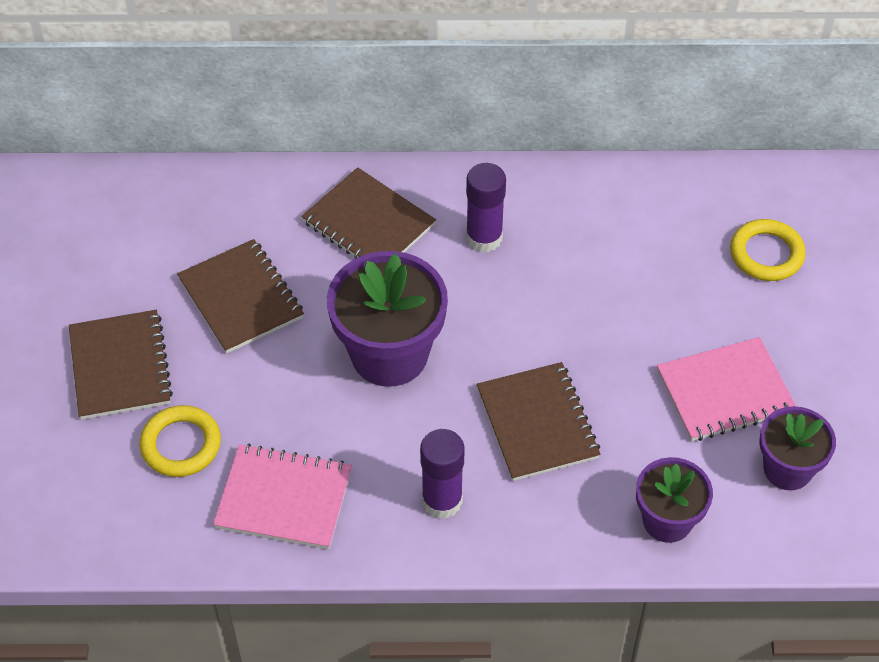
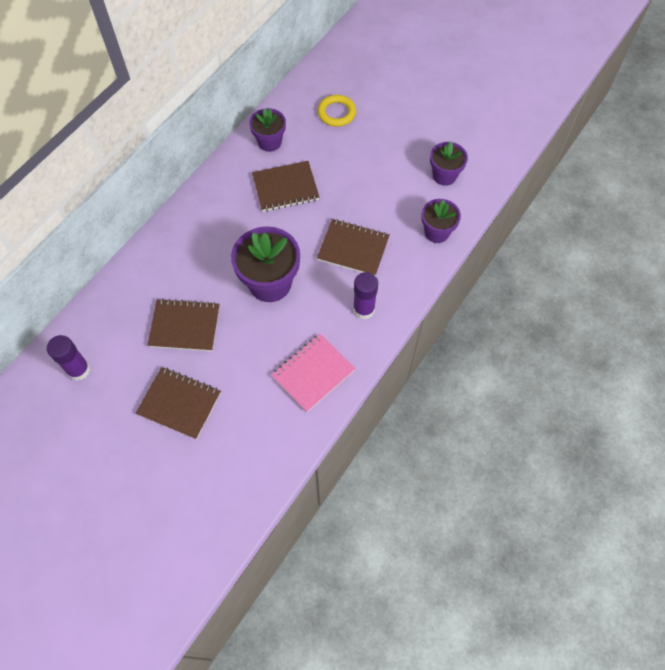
camera: 55 degrees left, 10 degrees up
(181, 444) = (248, 401): yellow ring -> none
(368, 223) = (188, 247): brown notebook -> brown notebook (285, 187)
(484, 238) = (238, 207): purple glue stick -> purple glue stick (79, 370)
(631, 205) = (269, 142): none -> purple flower pot
(725, 392) = (391, 172): pink notebook -> none

